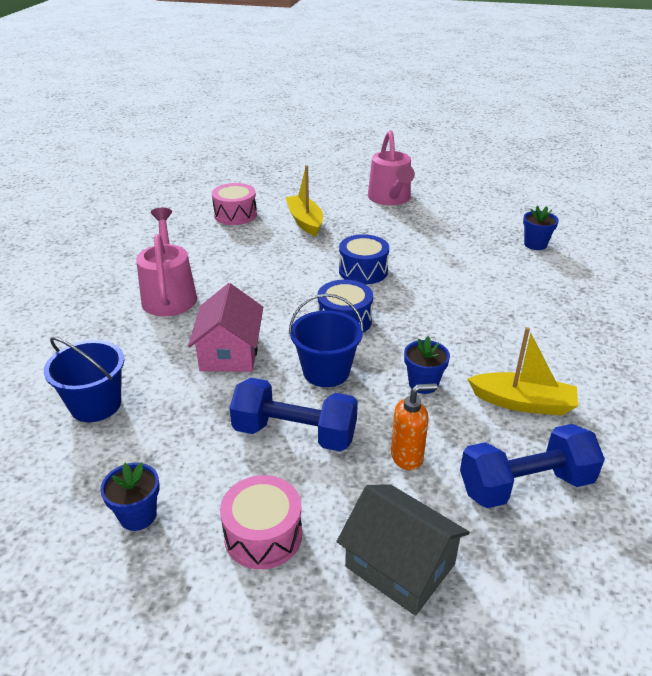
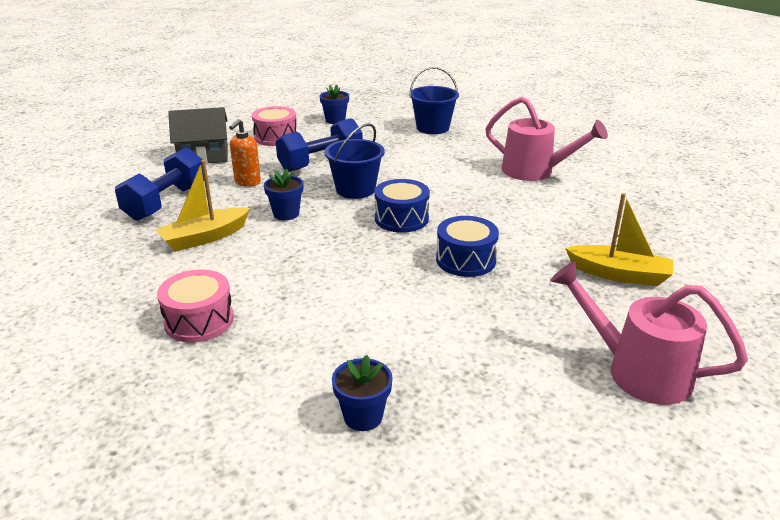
camera: 130 degrees right, 5 degrees down
(230, 352) = (427, 169): pink house -> none
(235, 215) = (678, 242): pink drum -> pink drum (199, 320)

